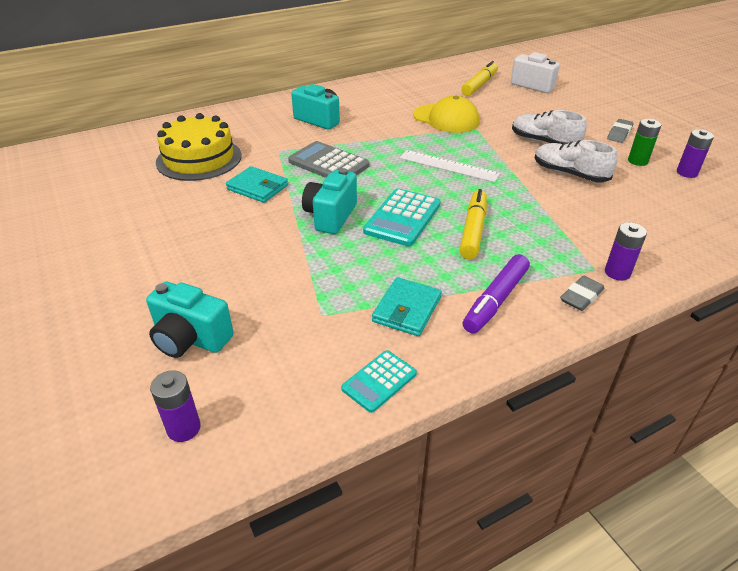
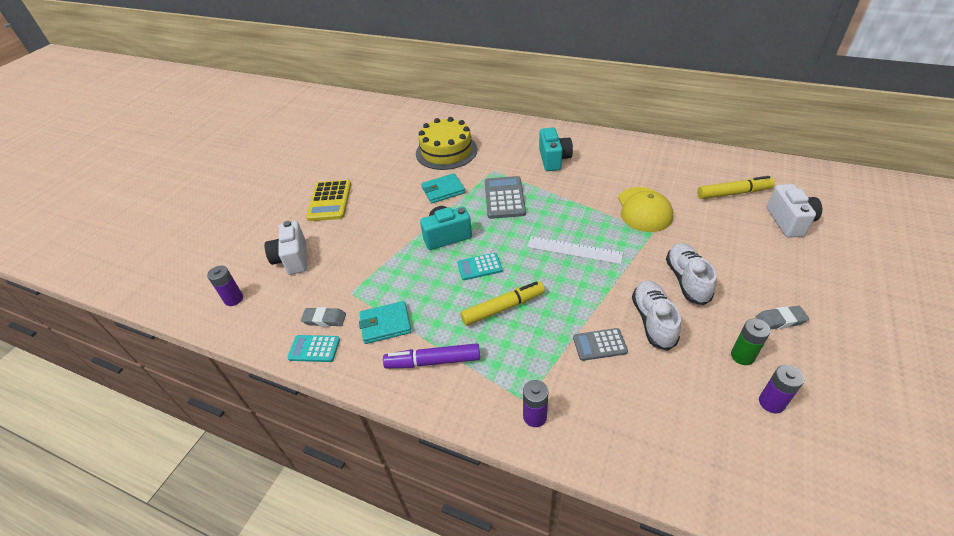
camera: 55 degrees right, 5 degrees up
(132, 265) = (330, 201): none -> yellow calculator
(190, 339) = (292, 259): turquoise camera -> white camera
(257, 187) = (443, 190): turquoise wallet -> turquoise wallet turned 75 degrees clockwise
(402, 218) = (479, 267): turquoise calculator -> turquoise calculator, size x0.61
(448, 166) = (574, 250): white ruler -> white ruler turned 60 degrees counterclockwise
(569, 206) = (599, 345): none -> grey calculator
(581, 297) = (481, 407): grey eraser -> grey eraser (324, 319)

